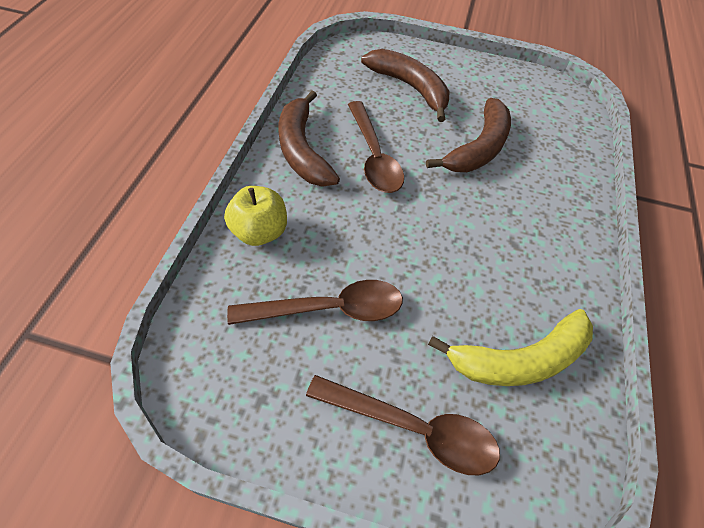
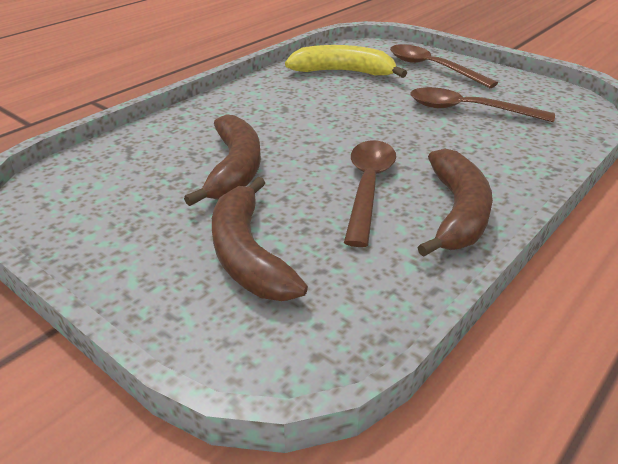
camera: 150 degrees left, 20 degrees down
(259, 232) = (523, 158): yellow apple -> none
(478, 148) = (234, 169): brown banana -> brown banana turned 120 degrees clockwise

